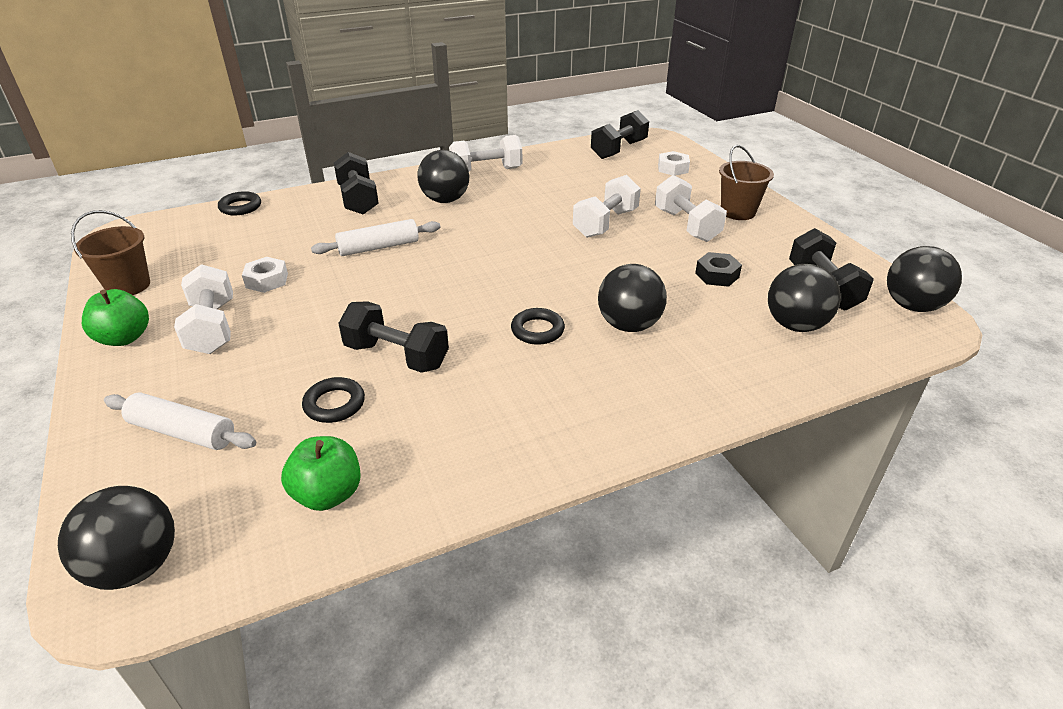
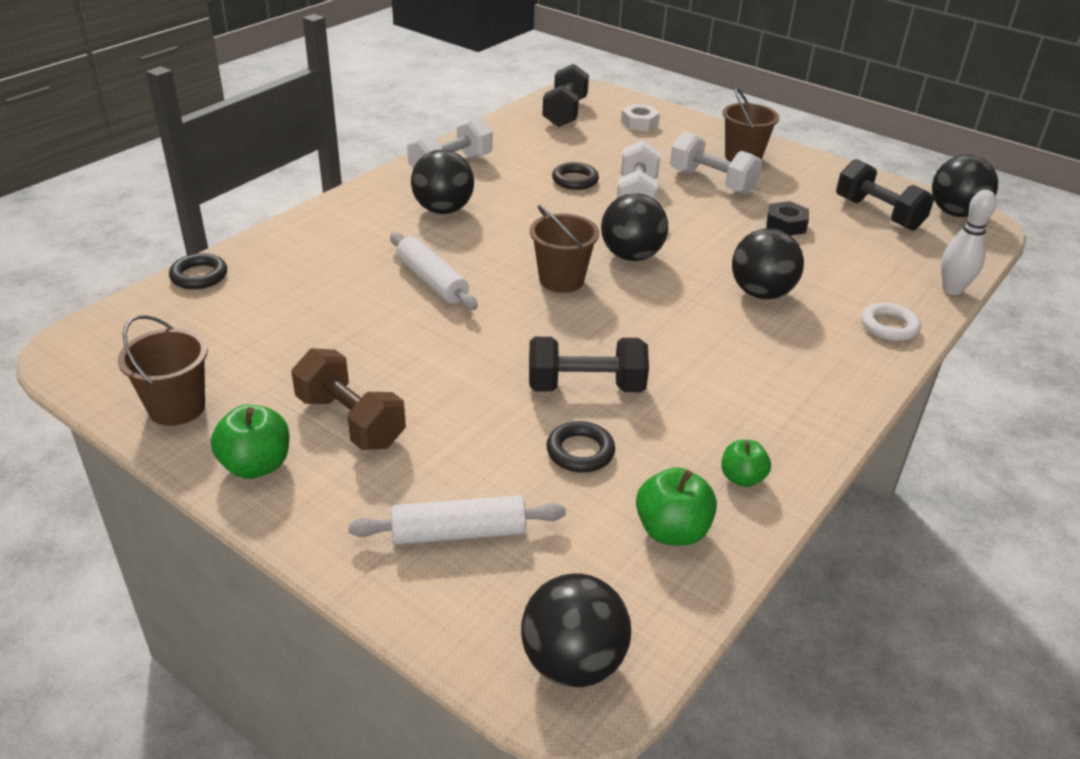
camera: 30 degrees left, 0 degrees up
(212, 328) = (350, 421): white dumbbell -> brown dumbbell
(267, 280) = (347, 352): white nut -> none
(358, 199) = (340, 232): black dumbbell -> none
(379, 247) = (432, 281): white rolling pin -> white rolling pin turned 75 degrees counterclockwise
(434, 473) = (742, 478): none -> green apple
(472, 271) = (561, 280): none -> brown bucket
(537, 330) = (688, 321): black ring -> black ring (575, 180)
(723, 389) = (889, 326): none -> white ring
(795, 325) = (889, 254): black ball -> black ball (631, 256)
(830, 375) = (952, 289): none -> white bowling pin

